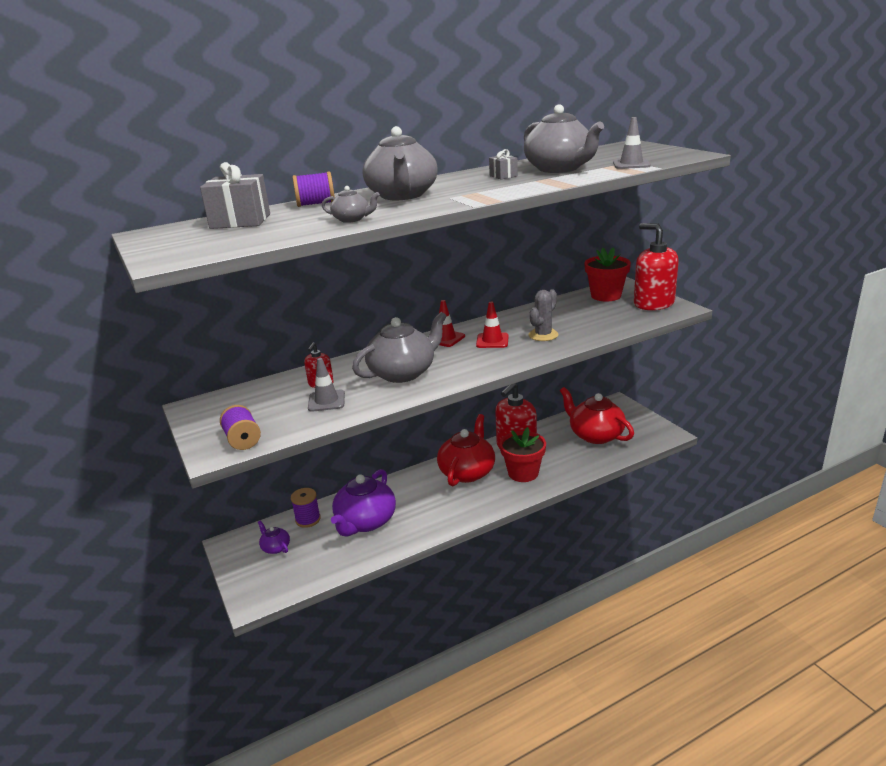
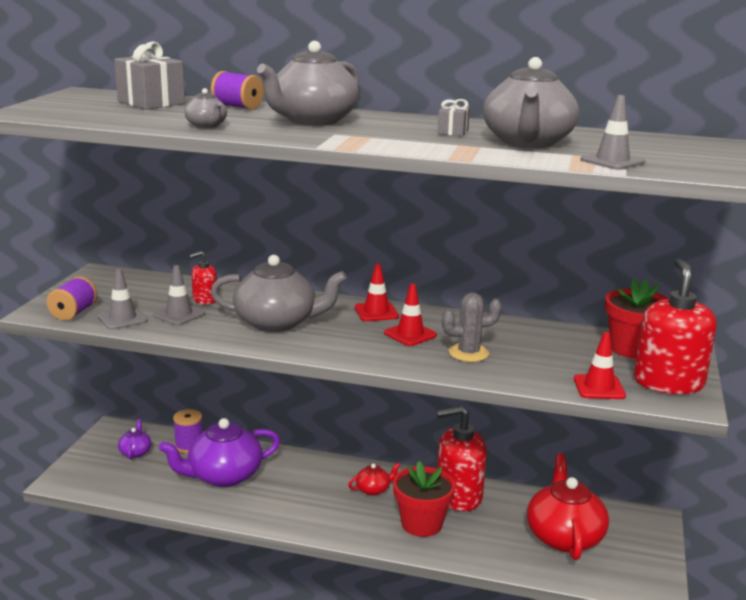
camera: 40 degrees right, 5 degrees down
(292, 424) = (122, 319): none -> grey traffic cone
(467, 472) = (373, 489): red teapot -> red teapot, size x0.46
(634, 320) = (599, 387): none -> red traffic cone

